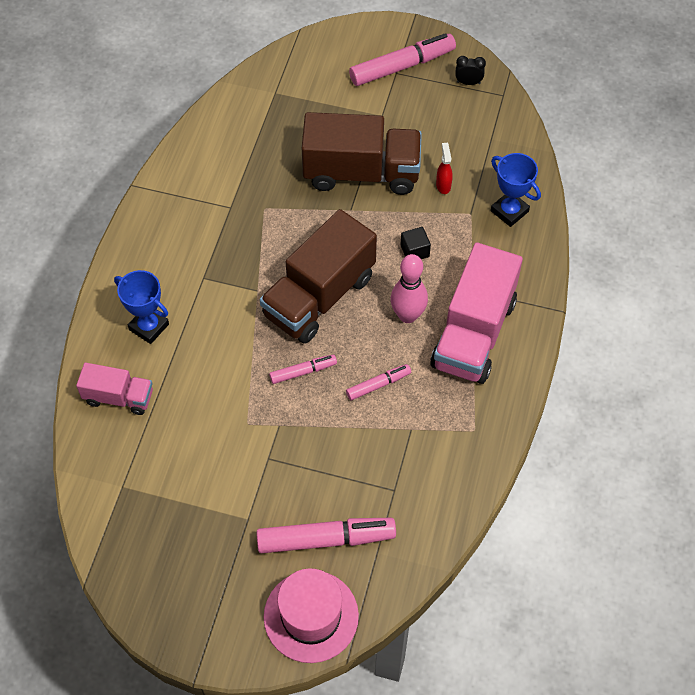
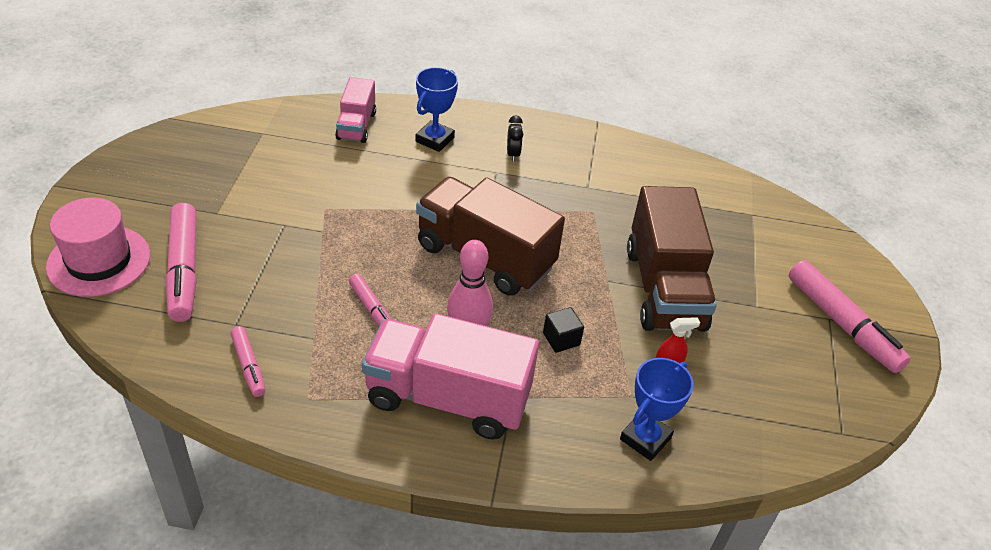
camera: 80 degrees right, 15 degrees down
(303, 372) = (387, 247): pink marker -> pink marker (249, 366)
(468, 82) = (846, 393): black clock -> black clock (513, 154)

